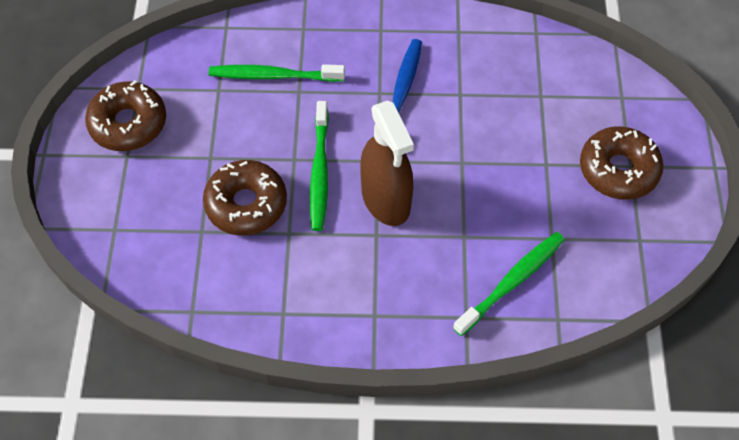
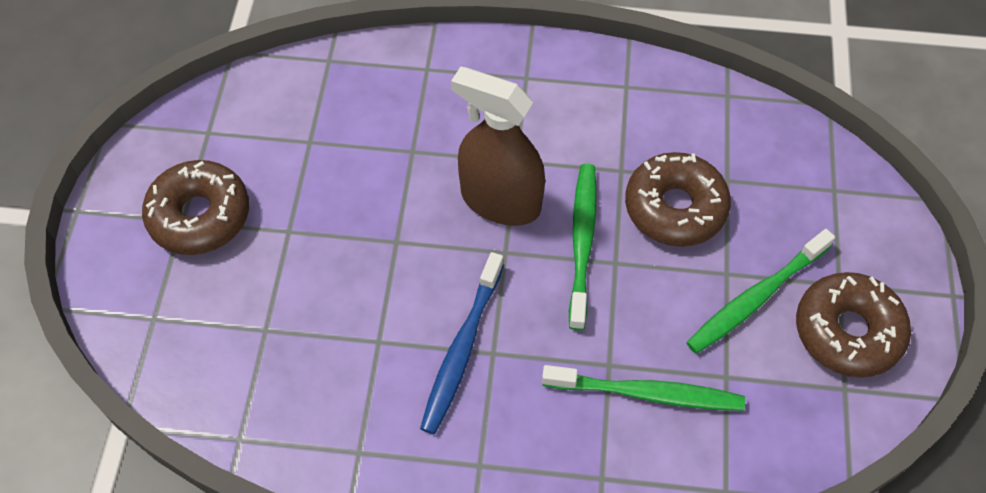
camera: 175 degrees left, 0 degrees up
(386, 199) = (500, 201): brown spray bottle -> brown spray bottle turned 45 degrees counterclockwise
(512, 282) = (369, 98): green toothbrush -> green toothbrush (756, 298)

